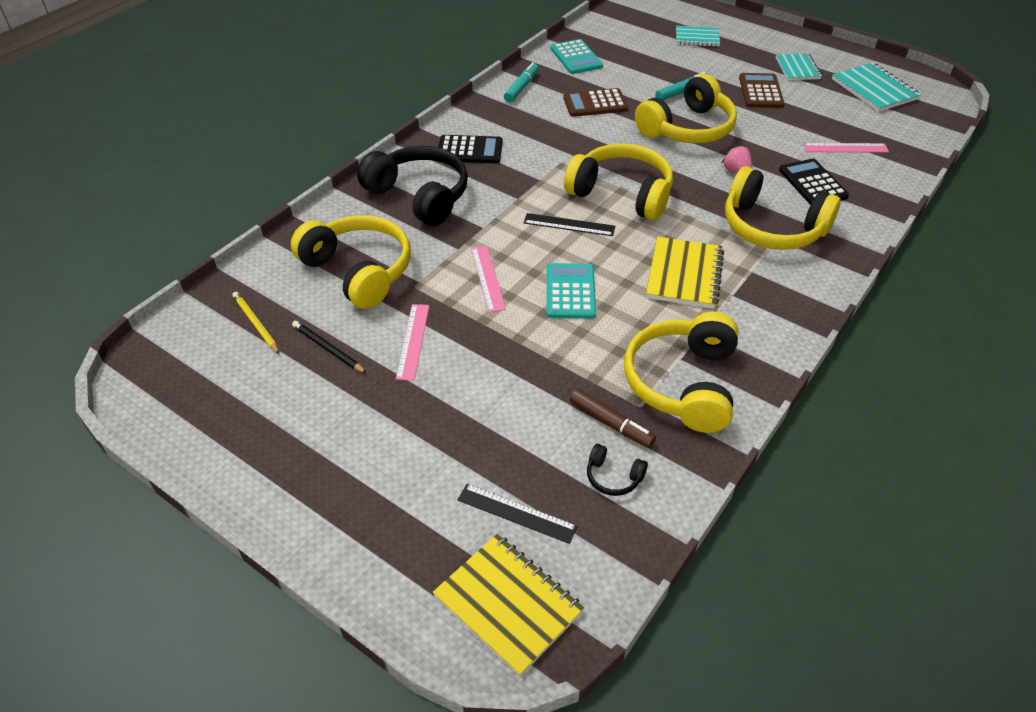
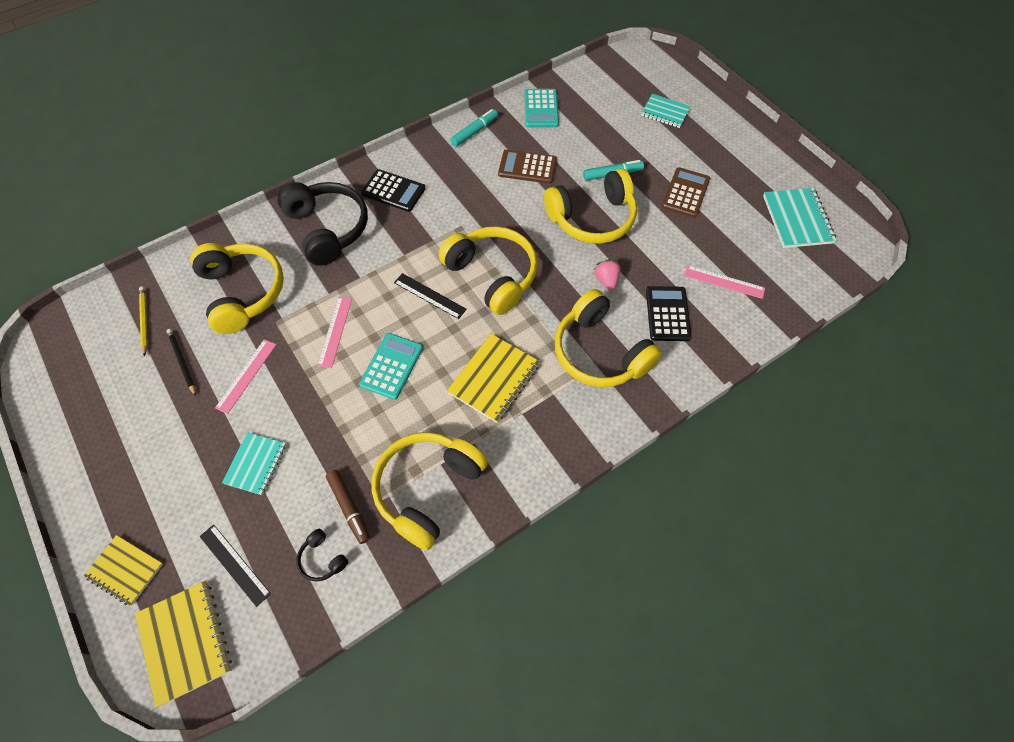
camera: 20 degrees right, 15 degrees up
(387, 560) = (125, 570): none -> yellow notebook
(797, 68) = (738, 174): turquoise notebook -> turquoise notebook (256, 464)

